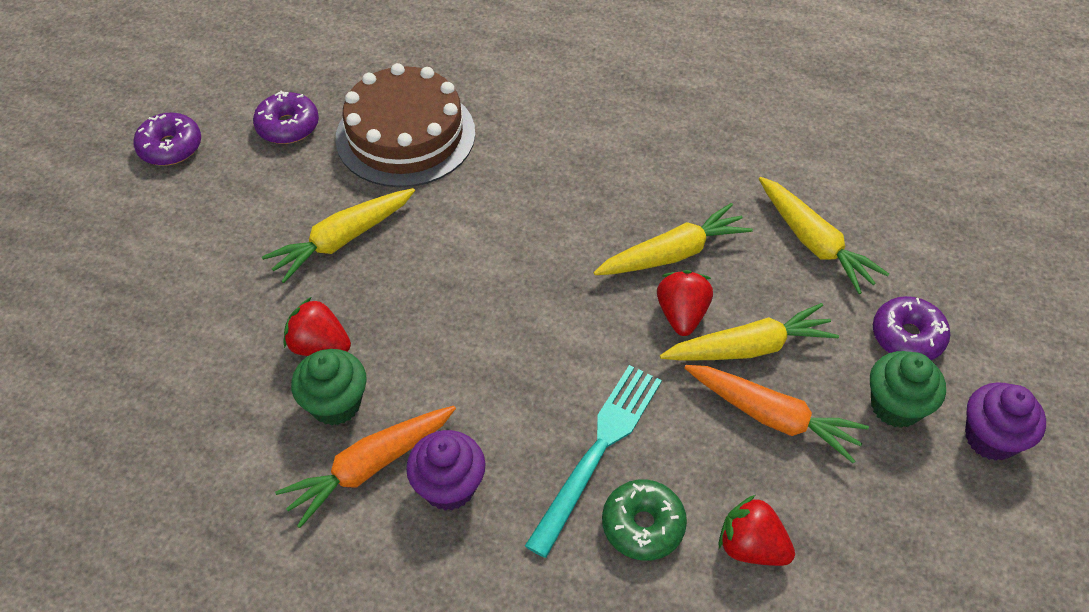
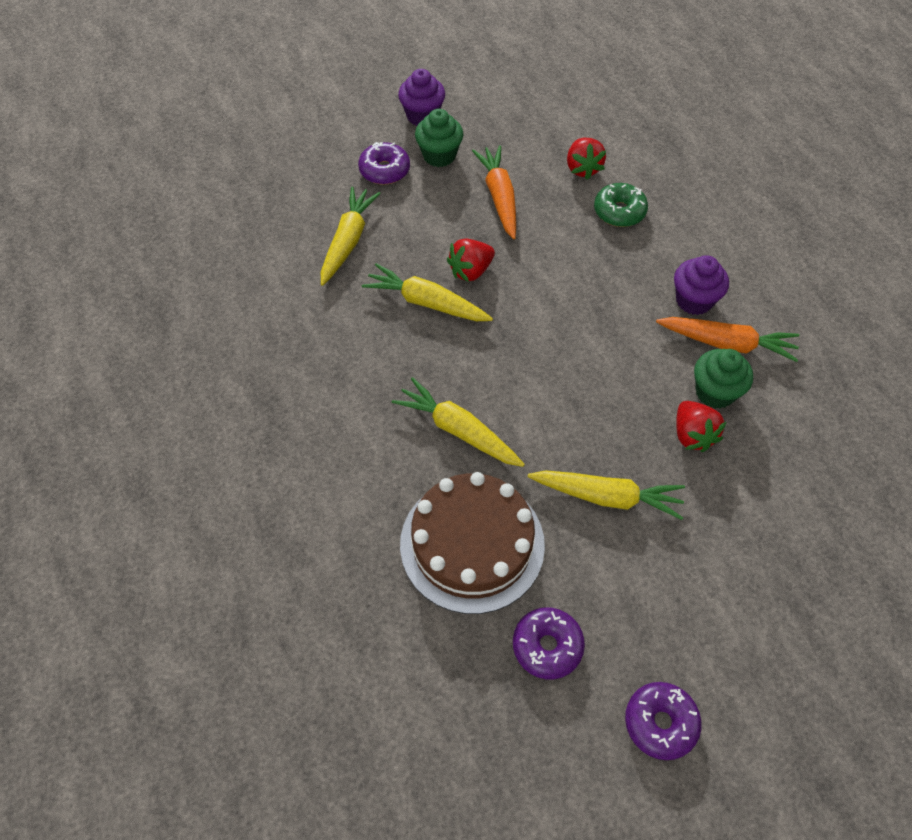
camera: 130 degrees left, 5 degrees up
(598, 451) = (600, 253): turquoise fork -> none
(749, 347) = (462, 229): yellow carrot -> yellow carrot (458, 430)

